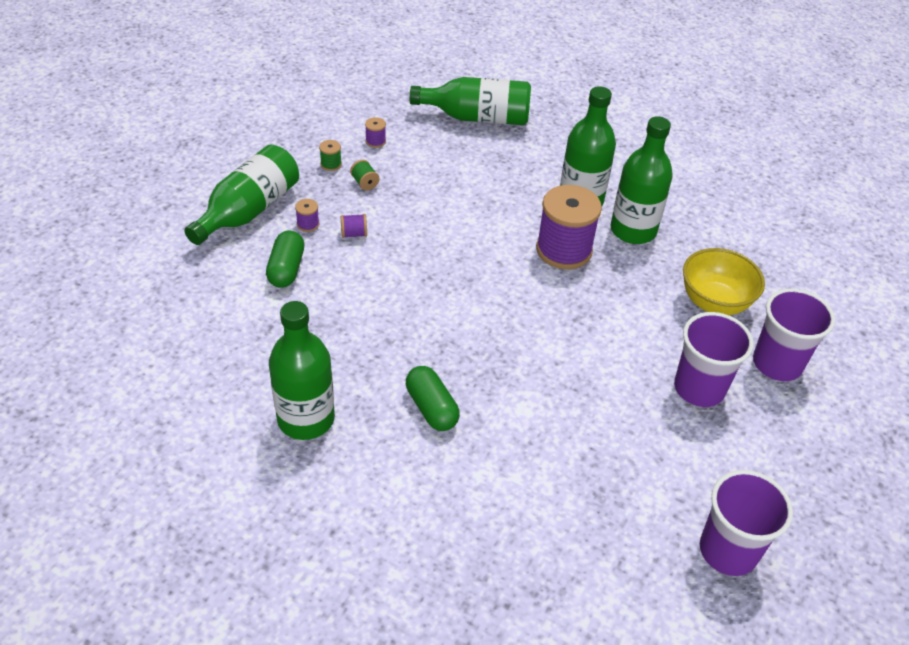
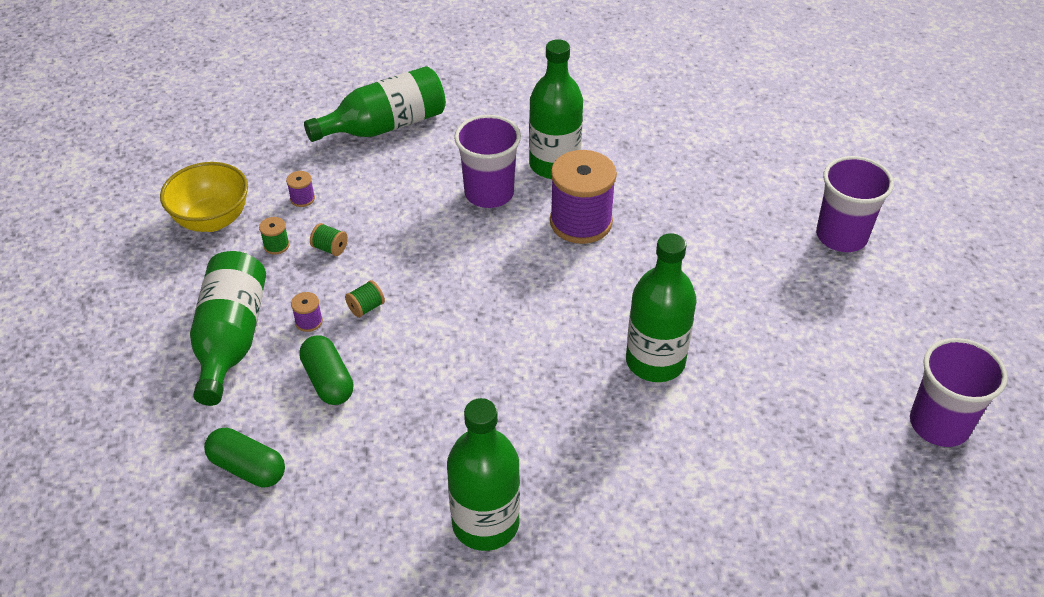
camera: 30 degrees left, 0 degrees up
(354, 234) = (366, 307): purple spool -> green spool
(431, 408) = (593, 442): green capsule -> green capsule (247, 468)
(633, 230) = (625, 172): green bottle -> green bottle (655, 361)
(699, 388) = (800, 293): purple cup -> purple cup (489, 193)
(714, 302) = (748, 207): yellow bowl -> yellow bowl (212, 220)

